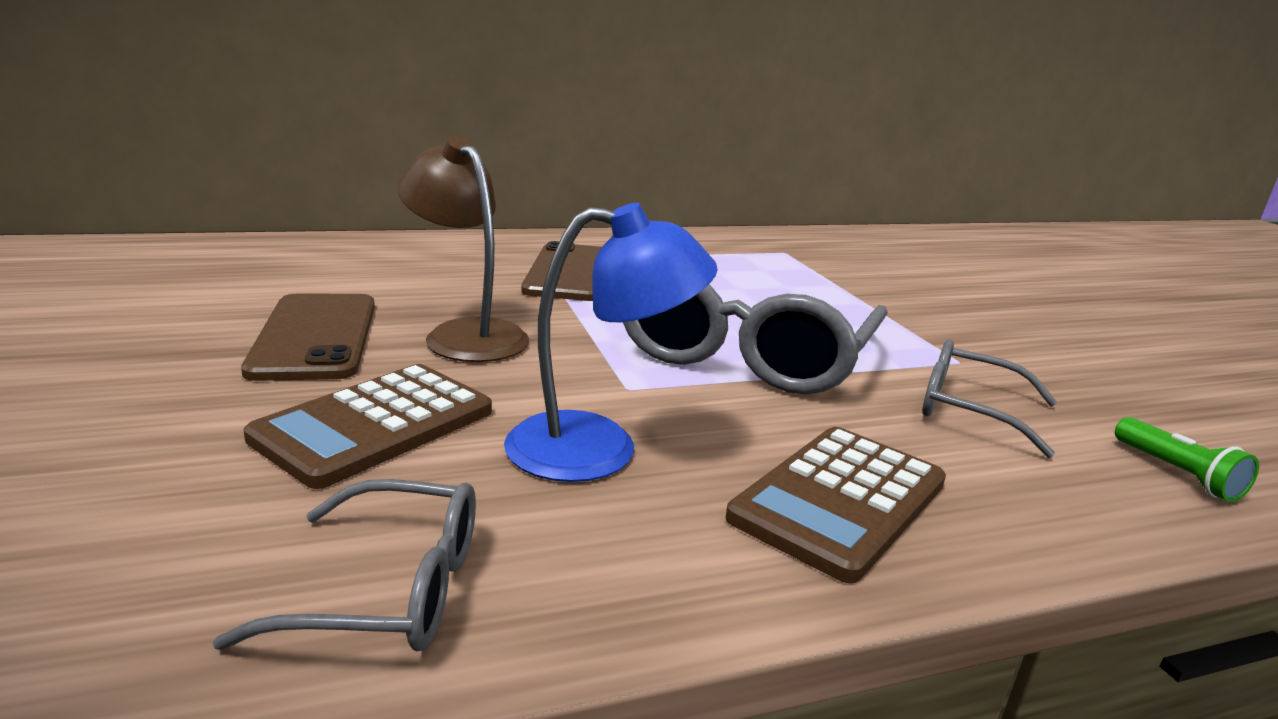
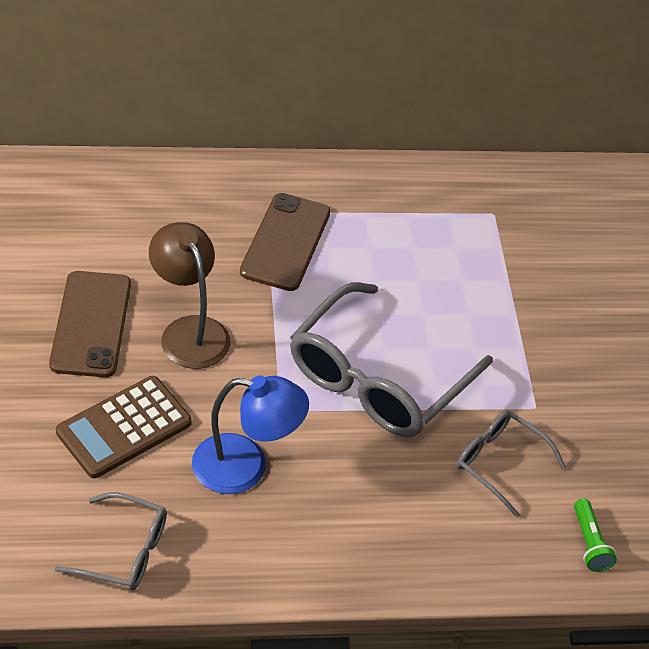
camera: 10 degrees right, 25 degrees up
(839, 500) = (363, 531): brown calculator -> none

